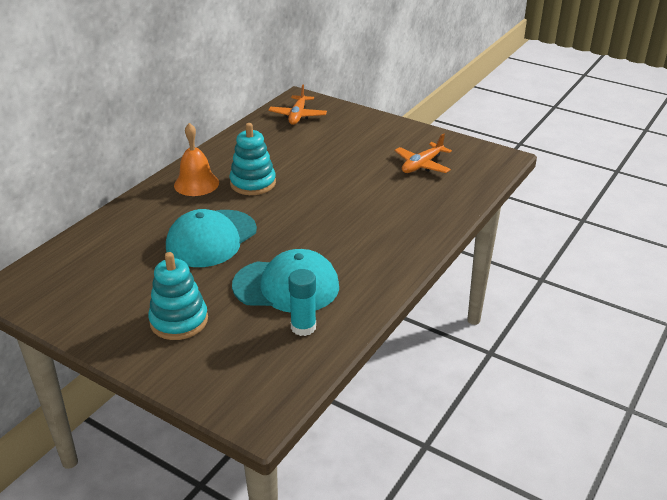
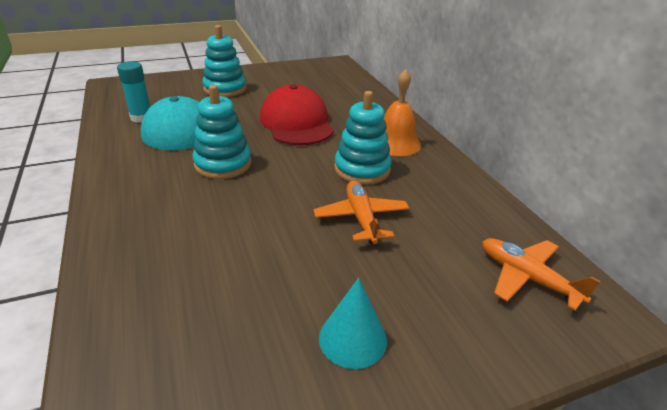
camera: 125 degrees right, 0 degrees up
(211, 238) = (296, 123): turquoise cap -> red cap
(317, 237) = (223, 164): none -> turquoise stacking toy
(389, 140) = (352, 338): none -> turquoise cone
(422, 165) = (238, 326): orange plane -> orange plane (361, 218)

